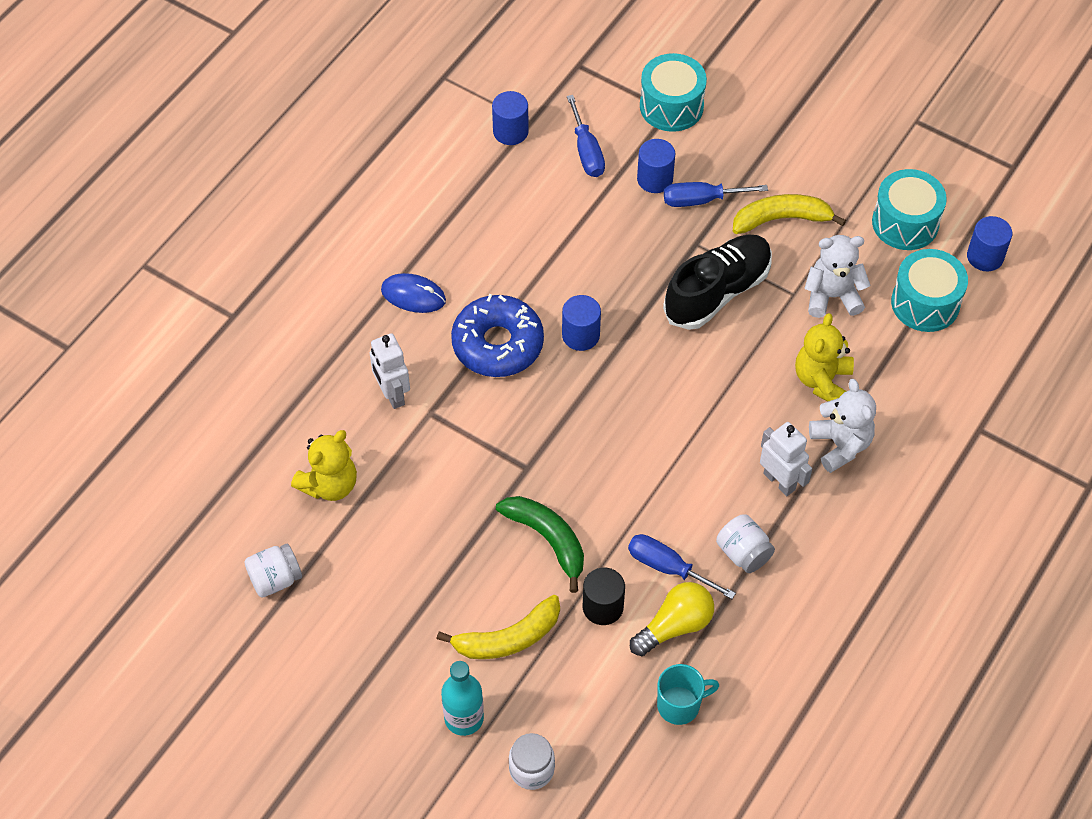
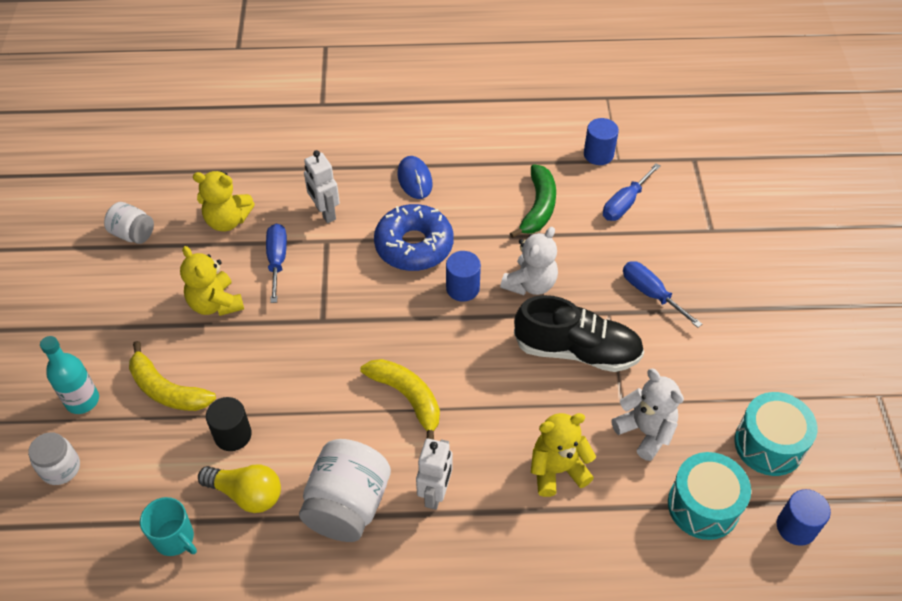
camera: 55 degrees right, 5 degrees down
(392, 394) = (325, 212): white robot -> white robot turned 60 degrees counterclockwise
(433, 547) = (215, 304): none -> yellow teddy bear
(548, 539) = (269, 367): green banana -> green banana (538, 207)
(655, 179) = (641, 255): blue cylinder -> none
(667, 567) = (297, 459): blue screwdriver -> blue screwdriver (277, 260)
(671, 106) = (716, 229): turquoise drum -> none
(743, 553) = (348, 505): white jar -> white jar, size x1.76
(781, 219) = (685, 355): yellow banana -> yellow banana (407, 397)
(840, 445) = (506, 519): white teddy bear -> white teddy bear (530, 284)

